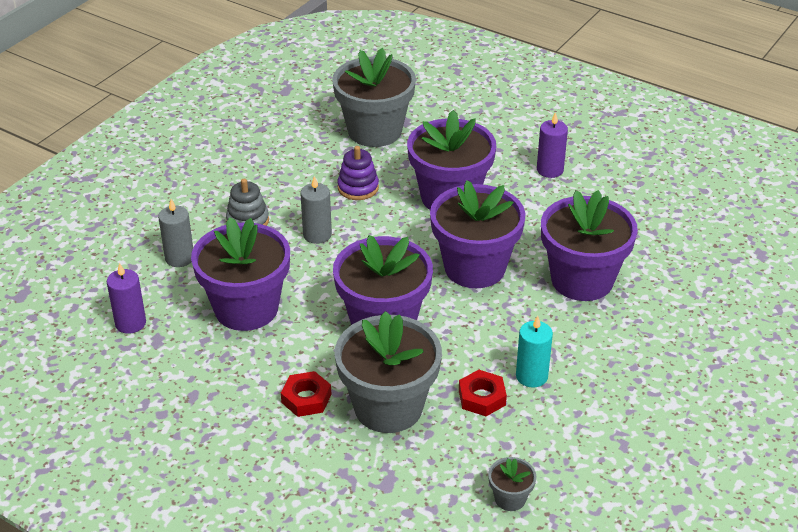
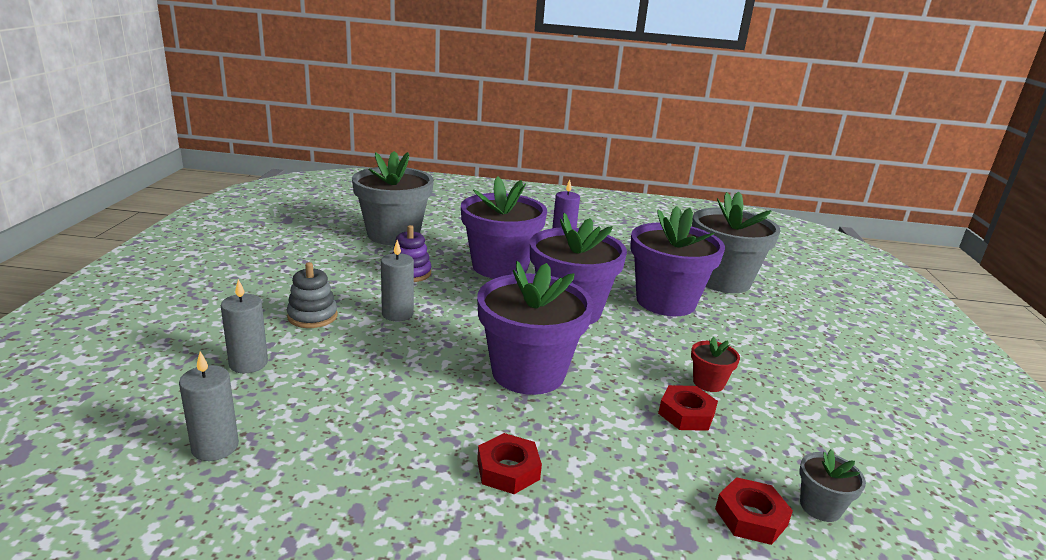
camera: 30 degrees left, 15 degrees down
(130, 323) = (215, 447): purple candle -> grey candle
(246, 308) = (365, 394): purple flower pot -> none
(388, 407) = (606, 451): grey flower pot -> grey flower pot (722, 280)
(448, 487) = (751, 517): none -> red nut
(531, 376) = (708, 383): turquoise candle -> red flower pot

